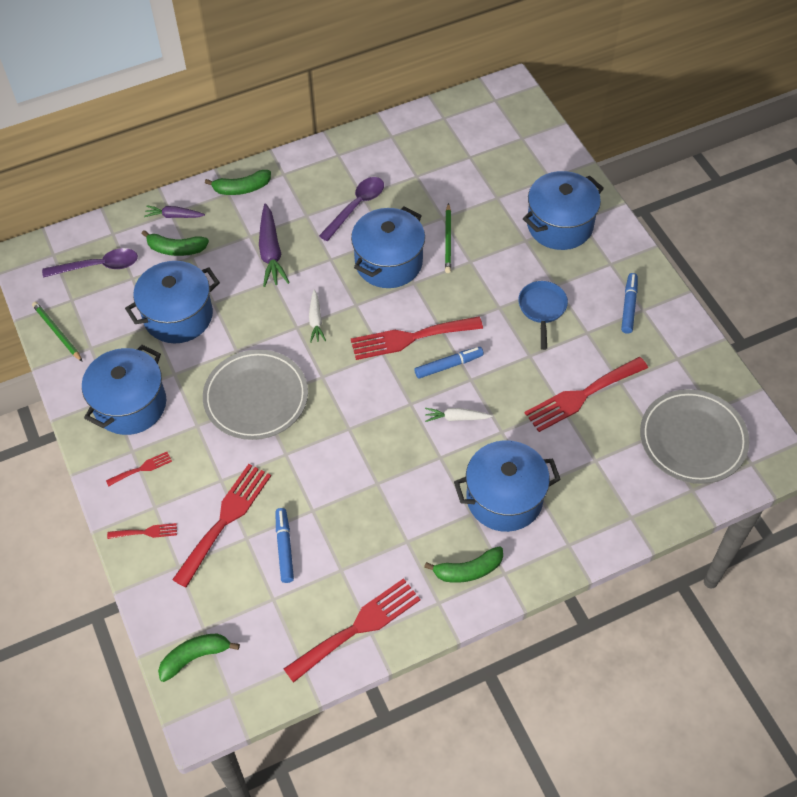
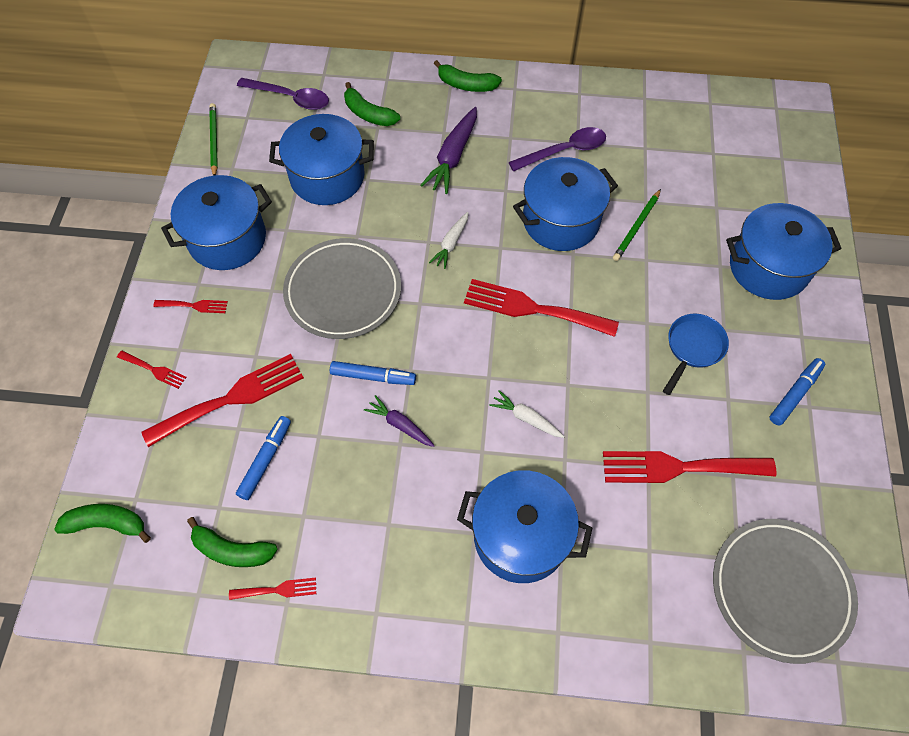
camera: 30 degrees right, 5 degrees up
(174, 216) = (388, 83): purple carrot -> purple carrot (400, 425)
(358, 627) = (277, 590): red fork -> red fork, size x0.47
(448, 365) = (554, 358): blue marker -> blue marker (373, 377)
(468, 570) = (430, 595): green banana -> green banana (232, 550)

